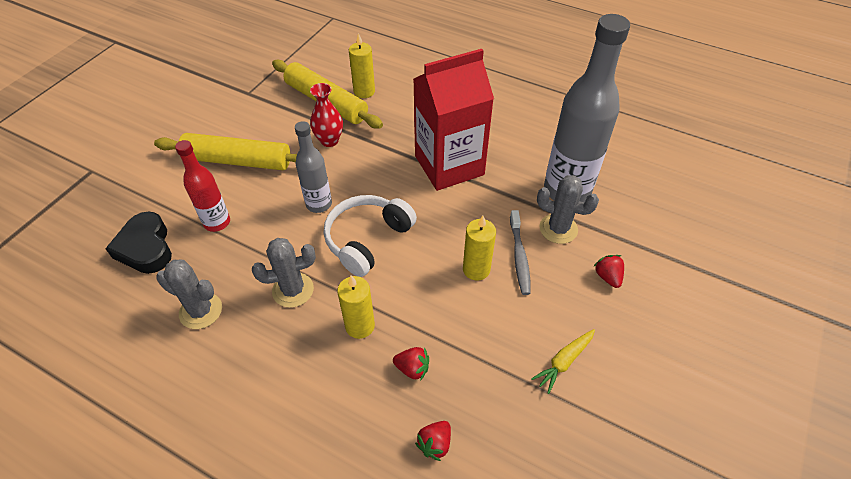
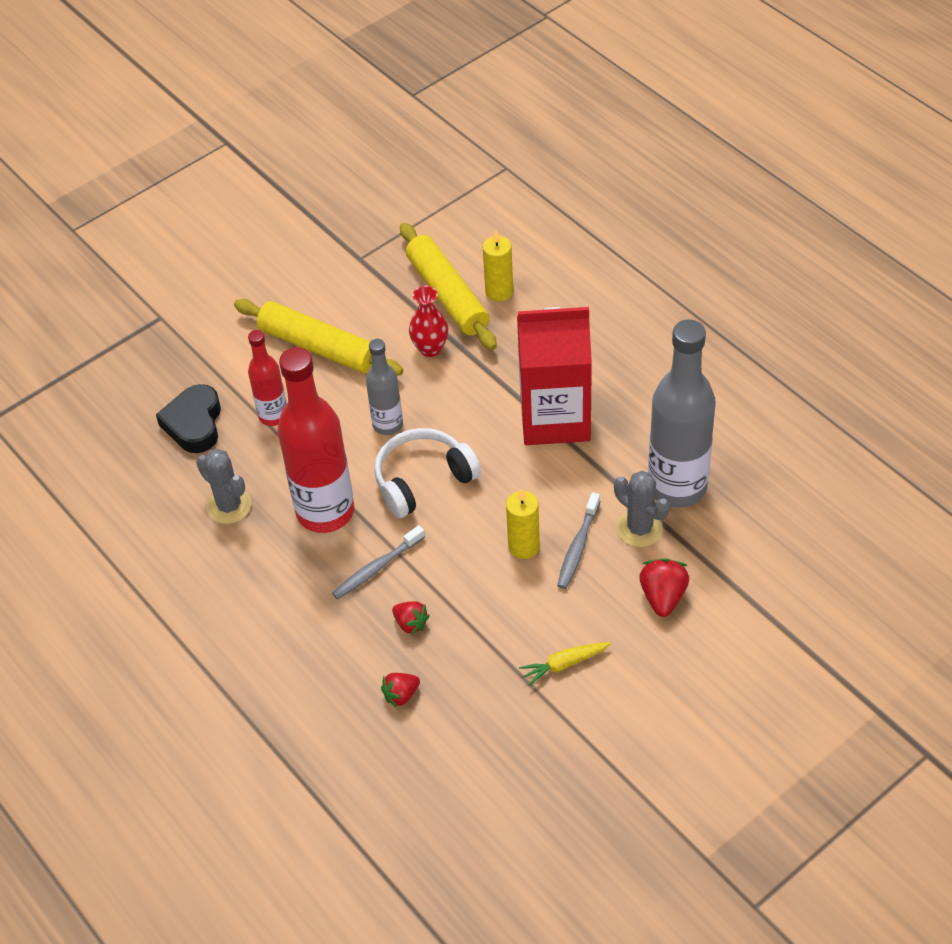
camera: 25 degrees right, 0 degrees up
(293, 290) = (325, 512): grey cactus -> red bottle
(360, 326) = (377, 568): yellow candle -> grey toothbrush
(607, 277) = (663, 597): red strawberry -> red strawberry, size x1.51

